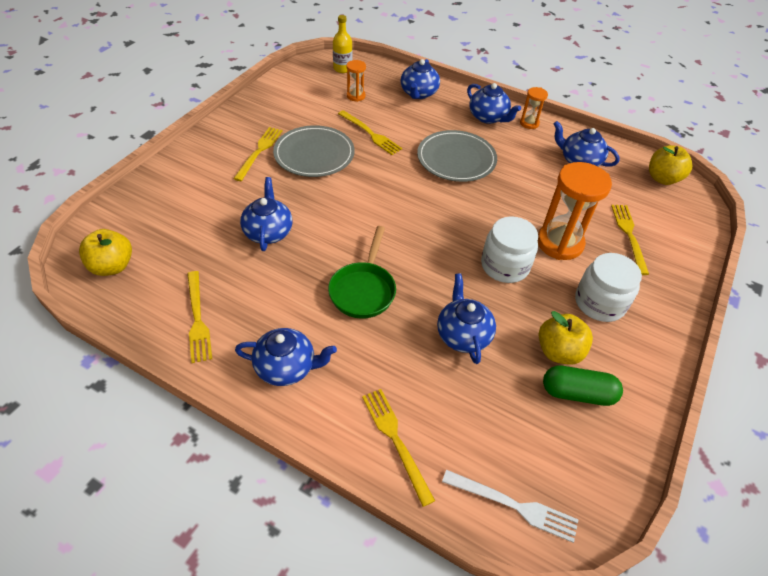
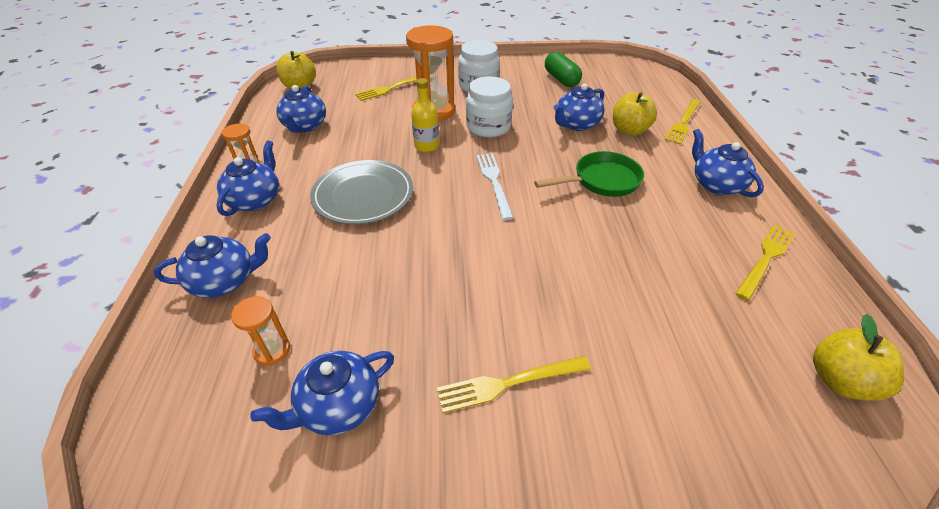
camera: 120 degrees left, 5 degrees down
(268, 232) = (622, 276): blue teapot -> blue teapot (338, 406)
(314, 154) = (458, 316): grey plate -> none
(342, 68) = (176, 423): yellow bottle -> yellow bottle (426, 146)
(370, 134) = (366, 284): yellow fork -> none
(513, 505) = (654, 81): white fork -> white fork (494, 182)
(559, 351) = (539, 90): yellow apple -> yellow apple (629, 130)

